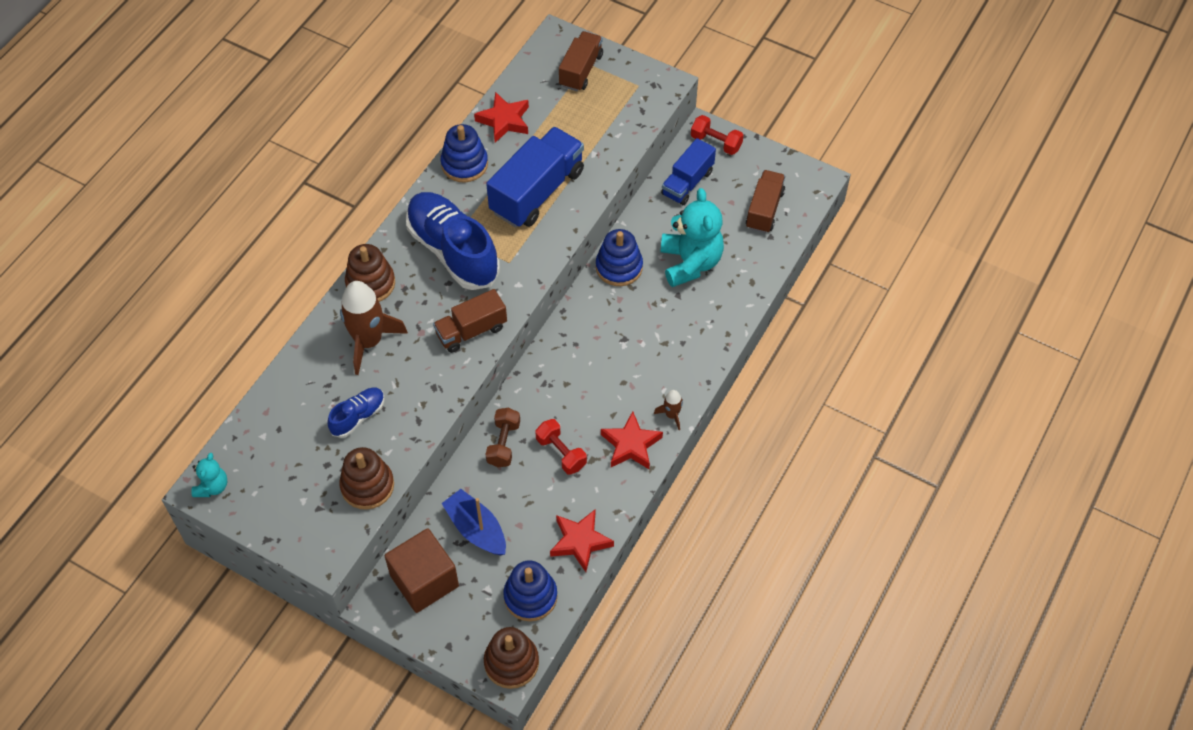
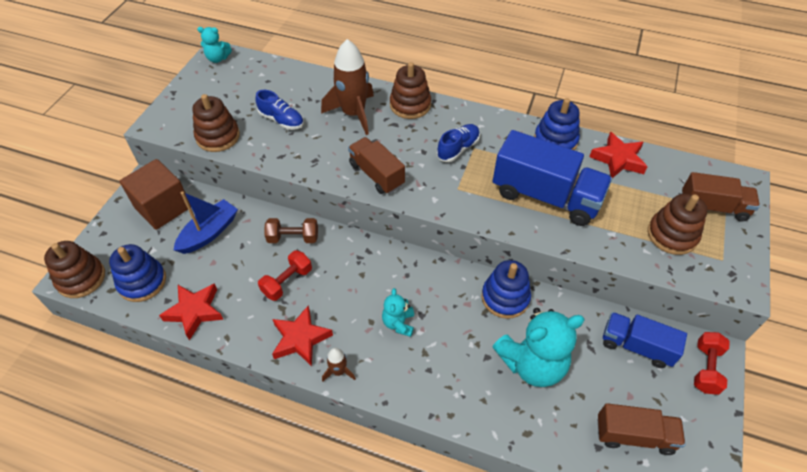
camera: 80 degrees right, 5 degrees down
(453, 251) = (458, 149): blue shoe -> blue shoe, size x0.48
(605, 111) = (672, 235): none -> brown stacking toy
(629, 359) = (398, 323): none -> turquoise teddy bear

